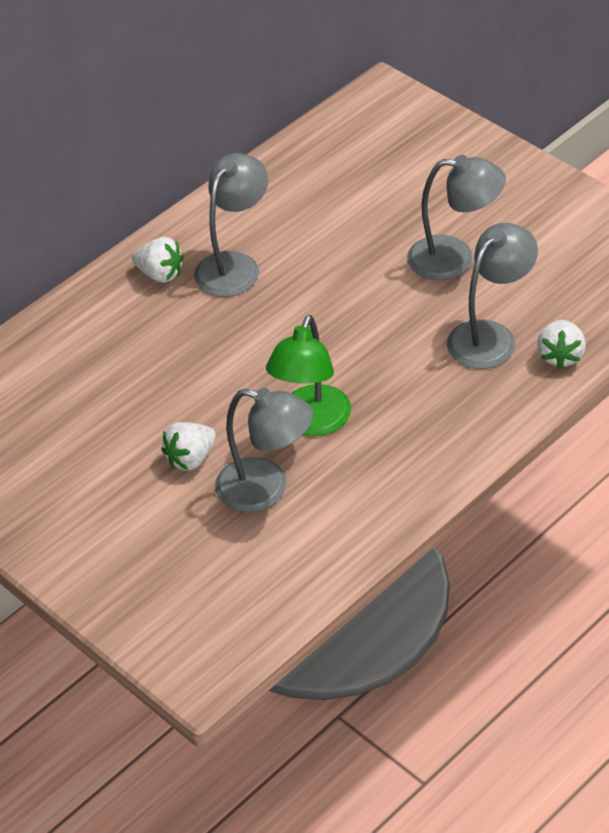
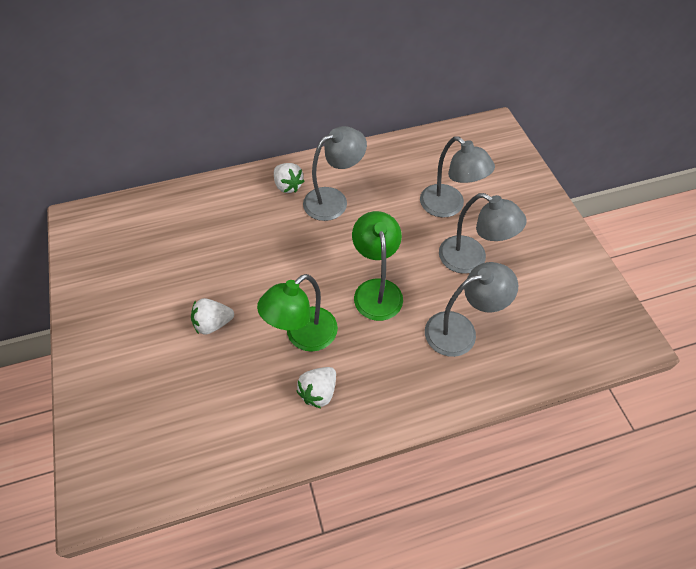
camera: 25 degrees right, 10 degrees up
(266, 489) = (241, 373): grey lamp -> grey lamp (449, 206)
(363, 339) = (376, 290): none -> green lamp
(560, 356) = (500, 371): white strawberry -> white strawberry (318, 392)

